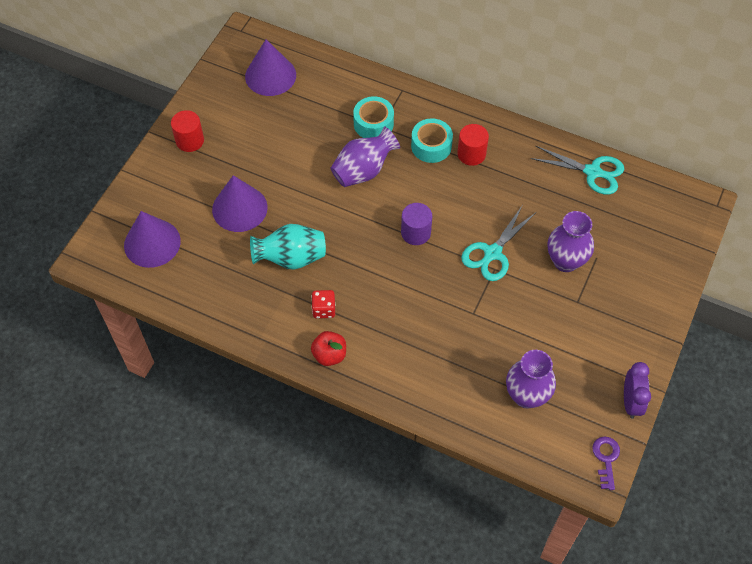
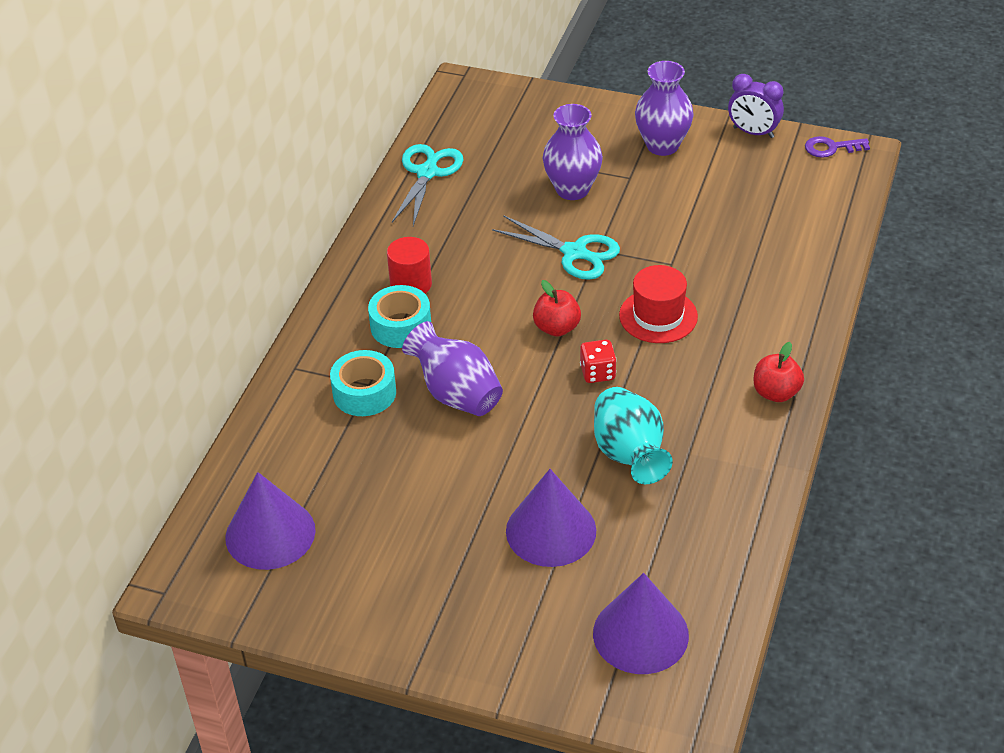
camera: 95 degrees left, 15 degrees down
(190, 141) = (422, 622): red cylinder -> none
(324, 309) = (706, 408): red dice -> red dice (597, 373)
(416, 233) = (557, 328): purple cylinder -> red apple
(418, 295) = (658, 316): none -> red hat
(526, 396) = (774, 211): purple vase -> purple vase (662, 145)
(630, 402) = (753, 132): purple clock -> purple clock turned 150 degrees counterclockwise

